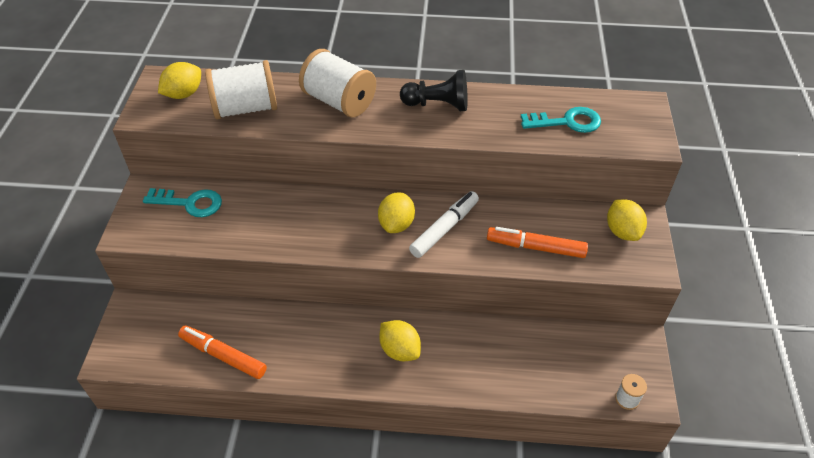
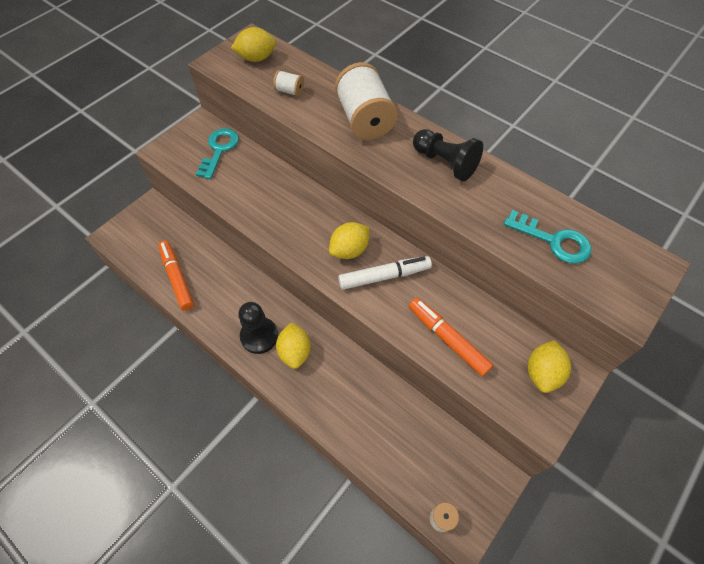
camera: 35 degrees right, 10 degrees up
(190, 203) = (219, 150): turquoise key -> turquoise key turned 120 degrees counterclockwise
(246, 108) = (290, 91): white spool -> white spool, size x0.45
(354, 357) = (259, 336): none -> black pawn

